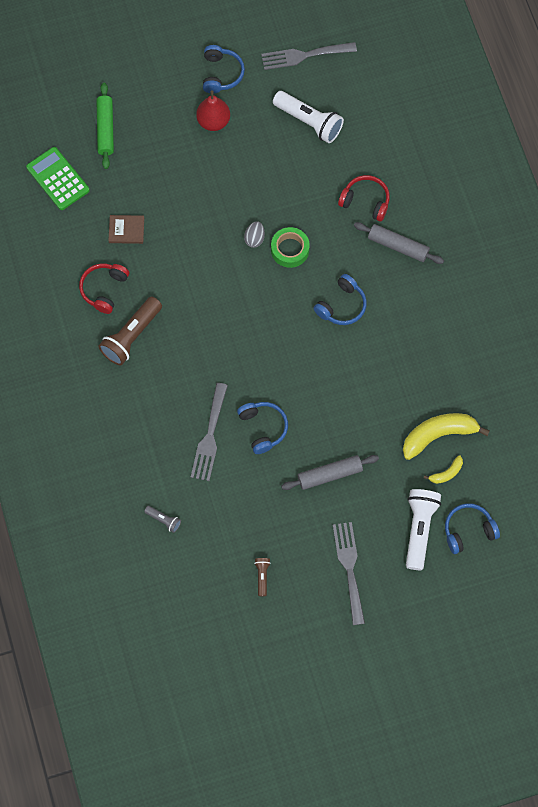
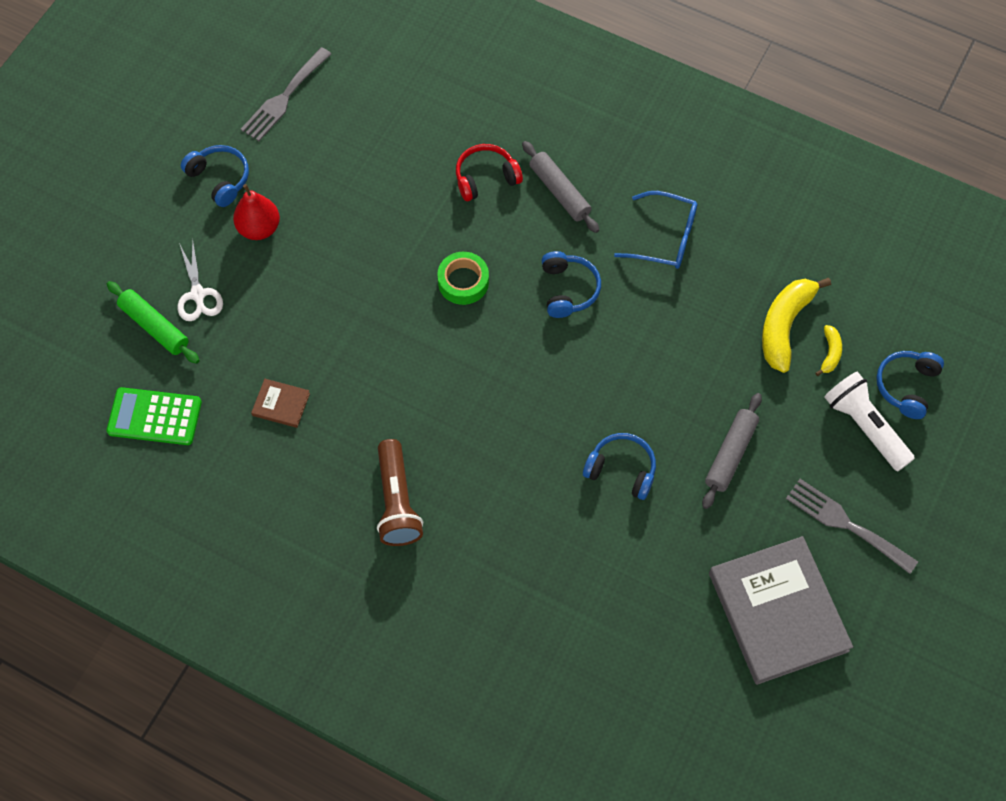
camera: 45 degrees left, 5 degrees down
(104, 289) = (319, 481): red headphones -> none
(126, 230) = (281, 404): brown book -> brown book turned 60 degrees clockwise
(145, 130) = (198, 294): none -> white scissors
(164, 520) = (626, 651): grey flashlight -> none
(209, 437) = (580, 526): grey fork -> none
(254, 238) = (418, 301): grey egg -> none
(262, 576) = (777, 612): brown flashlight -> grey book
(309, 122) = (354, 152): white flashlight -> none
(398, 246) = (559, 192): grey rolling pin -> grey rolling pin turned 75 degrees clockwise
(427, 325) = (665, 238): none -> blue glasses

